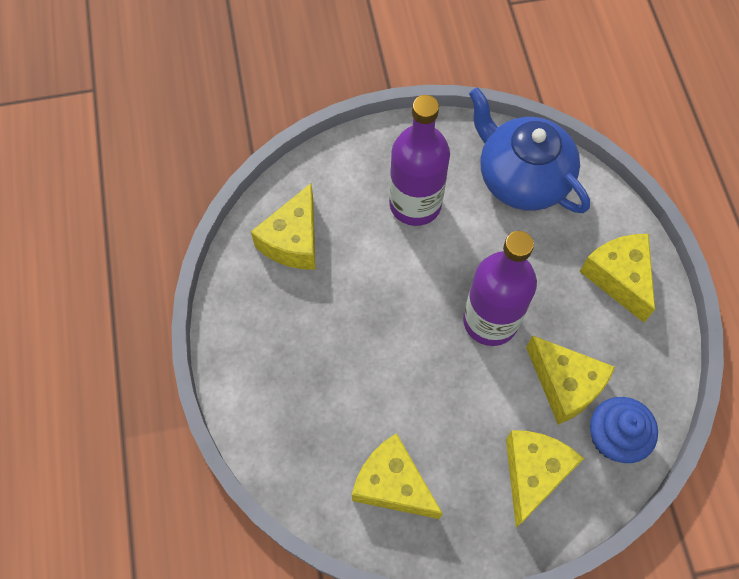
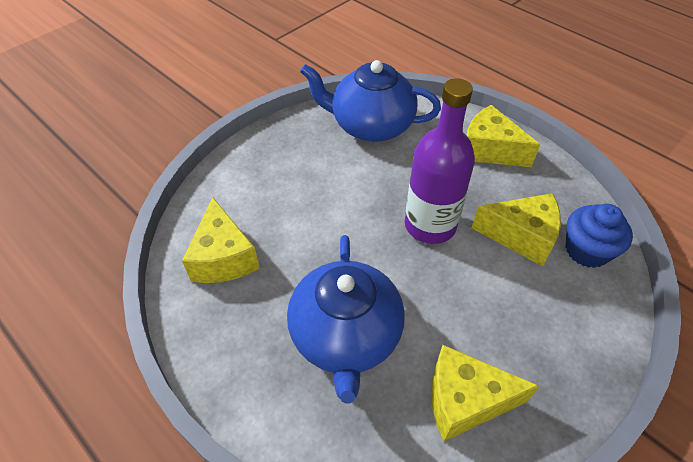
camera: 35 degrees left, 15 degrees down
(341, 374) = (346, 336): none -> blue teapot
(415, 204) = (306, 179): purple bottle -> none
(533, 473) = (560, 313): yellow cheese -> none

